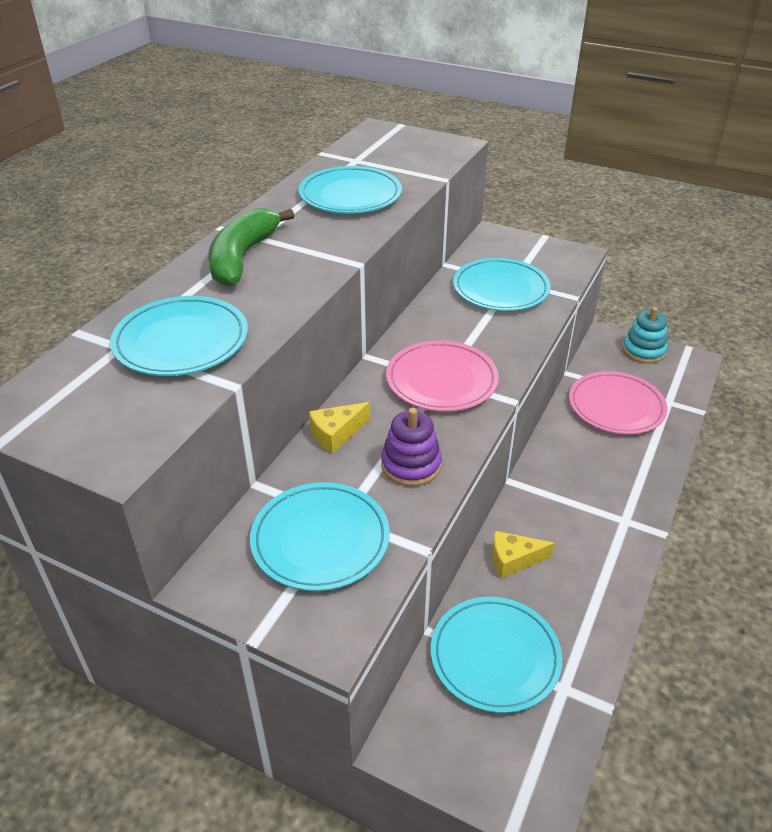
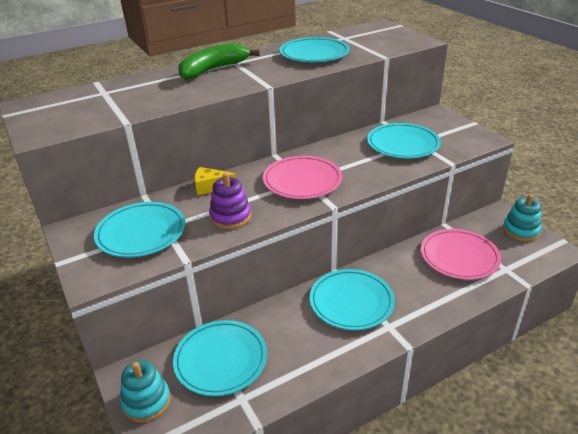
camera: 35 degrees right, 5 degrees down
(181, 341) = (131, 98): turquoise plate -> turquoise plate (351, 302)
(463, 758) = (146, 401): none -> turquoise stacking toy
(513, 560) = (289, 314): yellow cheese -> none

